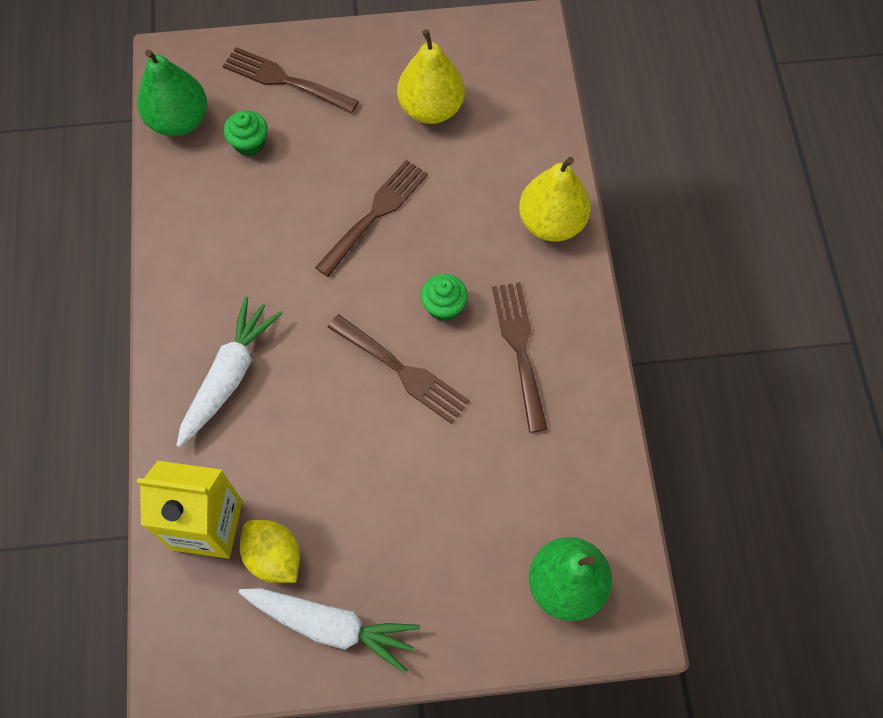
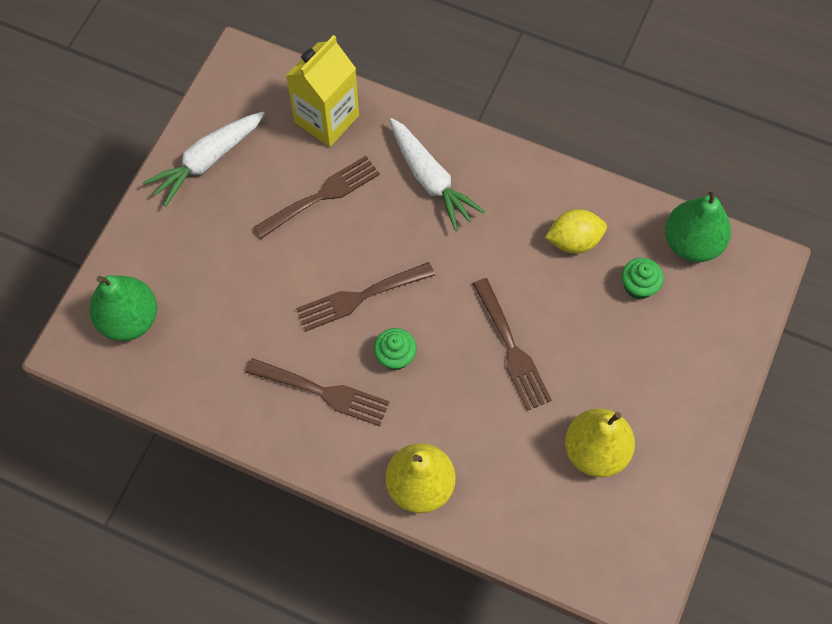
camera: 120 degrees right, 0 degrees up
(274, 557) = (277, 148): yellow lemon -> yellow lemon (574, 241)
(284, 80) = (693, 344): brown fork -> brown fork (322, 195)

